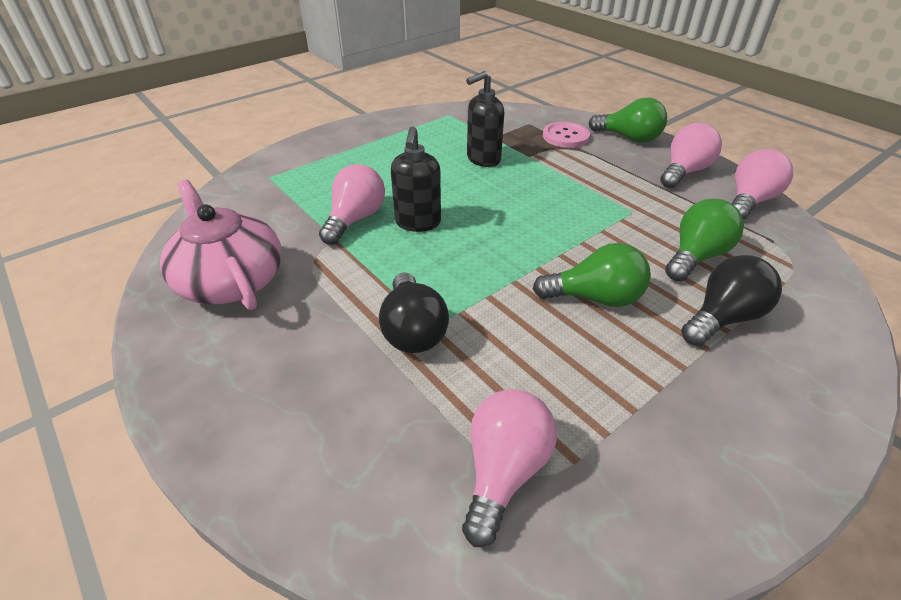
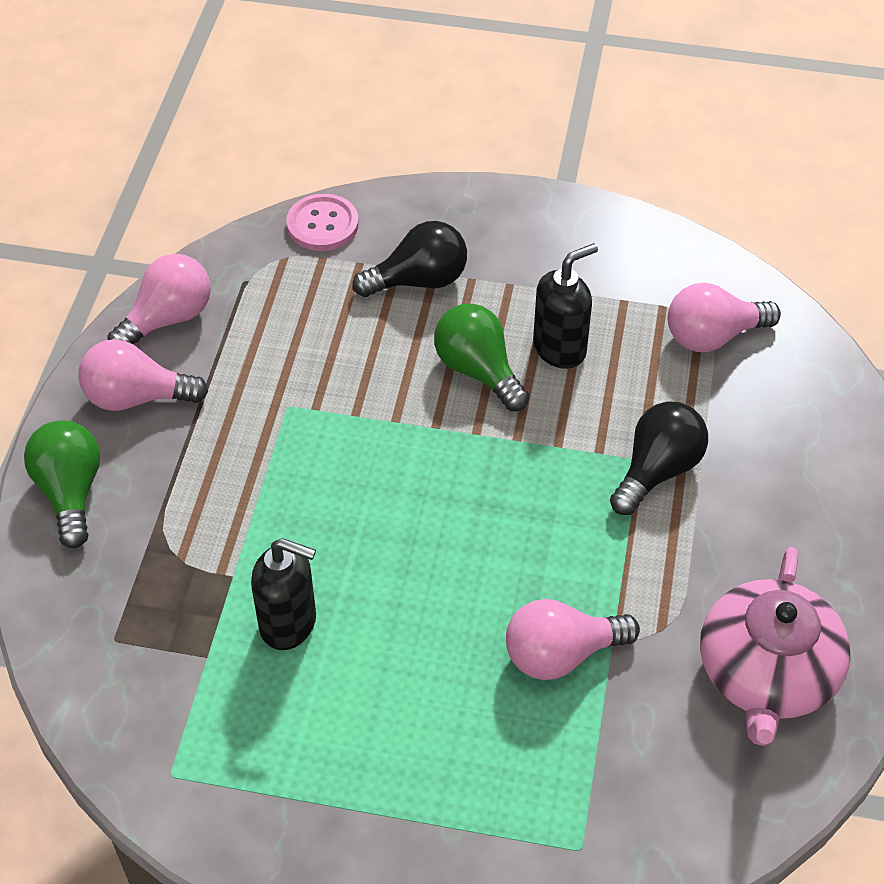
camera: 130 degrees left, 10 degrees up
(418, 223) = (505, 586): black soap dispenser -> black soap dispenser (560, 348)
(565, 136) = (127, 567): pink button -> pink button (322, 224)
(696, 256) = (334, 326): green light bulb -> none
(723, 318) = (419, 281): black light bulb -> black light bulb turned 150 degrees clockwise
(749, 201) = (168, 319): pink light bulb -> pink light bulb turned 135 degrees clockwise

